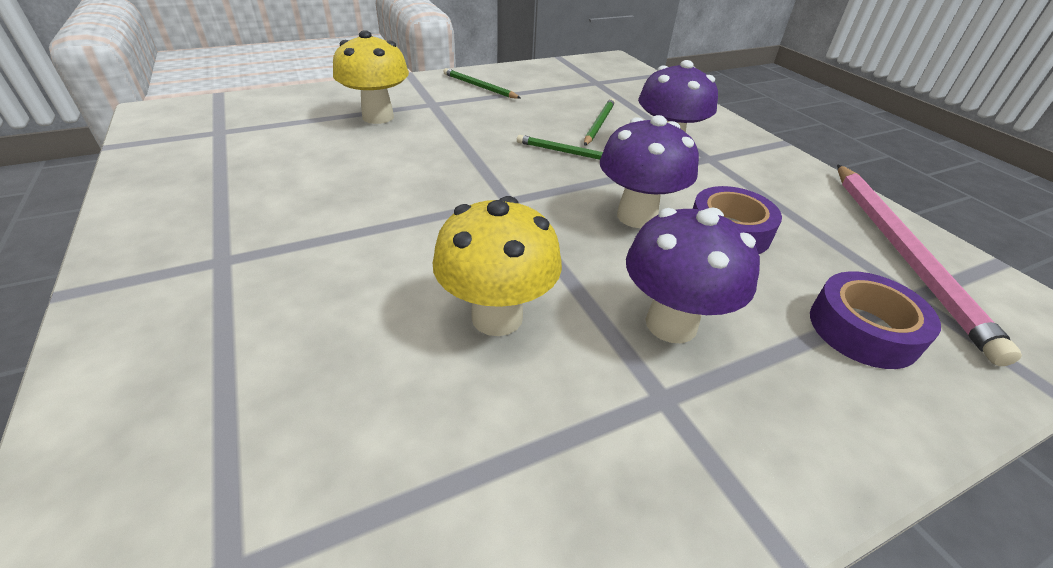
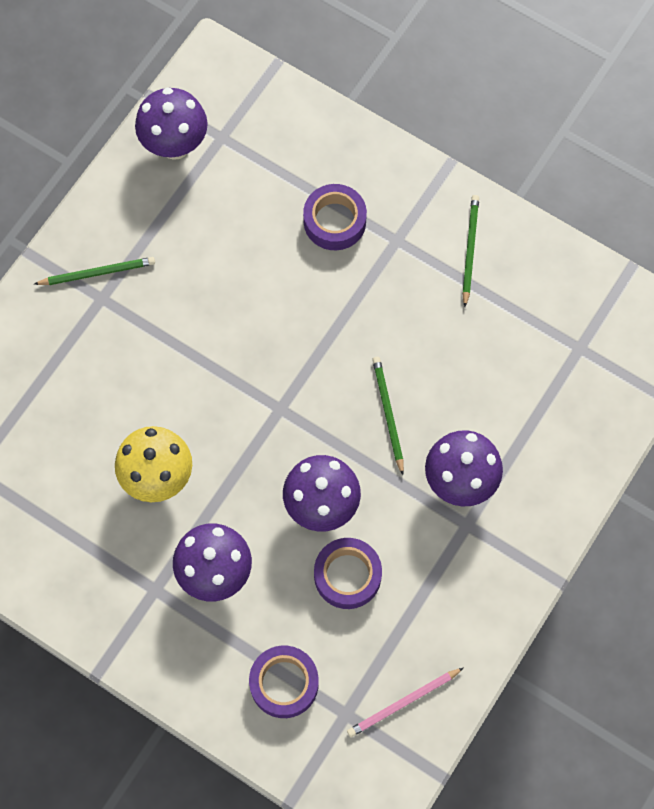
camera: 60 degrees right, 30 degrees up
(175, 152) = (175, 145): none -> purple mushroom
(378, 117) = (334, 221): yellow mushroom -> purple tape
(599, 124) = (468, 403): green pencil -> green pencil (97, 273)
(902, 252) = (403, 703): pink pencil -> pink pencil, size x0.52

